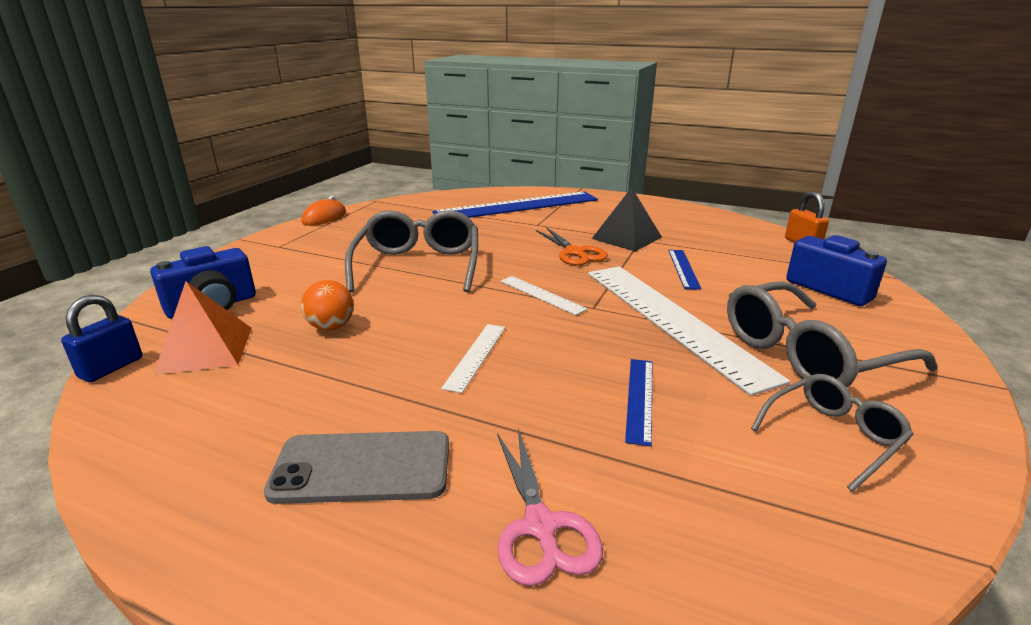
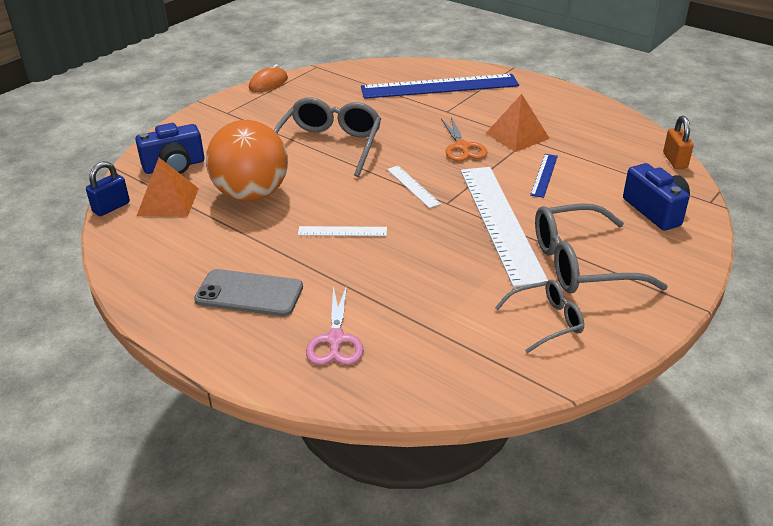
camera: 15 degrees right, 10 degrees up
(331, 327) = (251, 194): orange ball -> orange ball, size x2.22
(476, 356) = (342, 231): white ruler -> white ruler turned 60 degrees clockwise
(626, 238) = (517, 135): black pyramid -> orange pyramid
(640, 398) = (436, 278): blue ruler -> none

